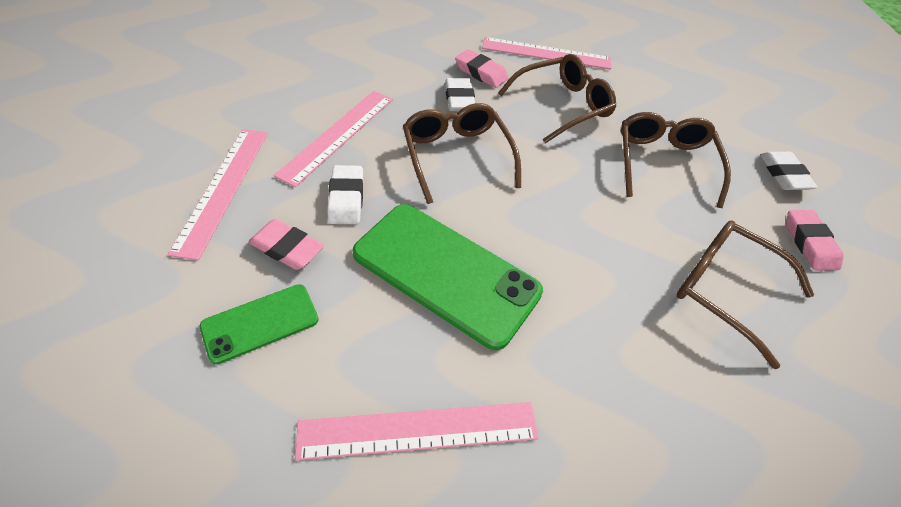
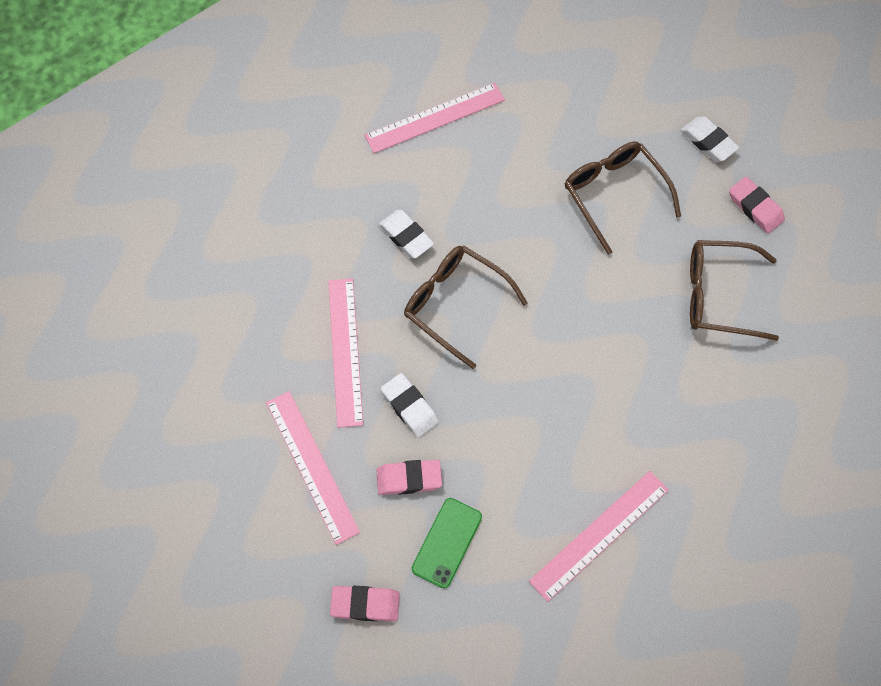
camera: 30 degrees left, 15 degrees up
(446, 272) = (531, 417): green phone -> none
(481, 73) = (398, 188): pink eraser -> pink eraser (365, 604)
(562, 106) = (495, 182): brown glasses -> none

